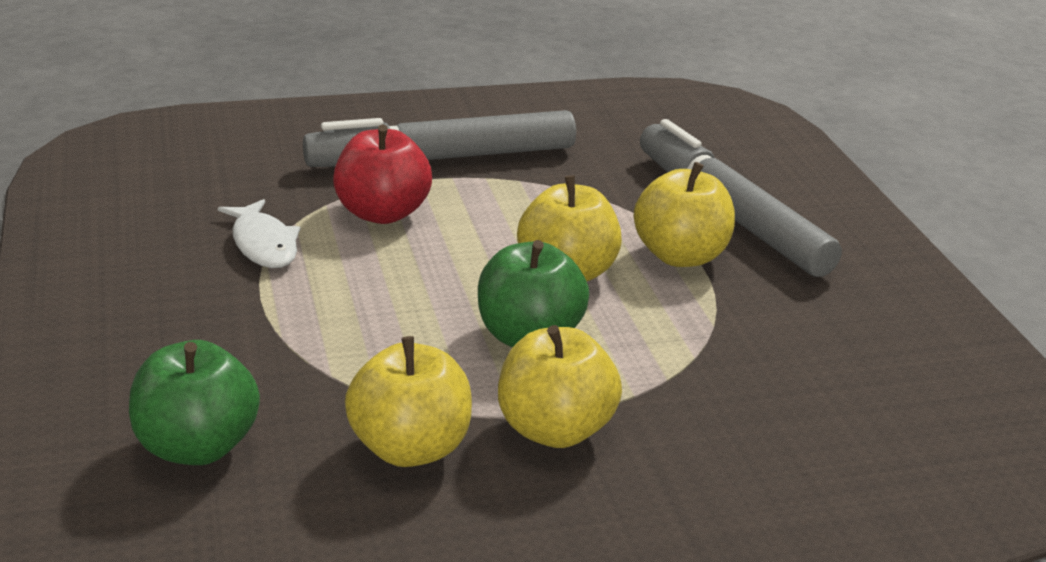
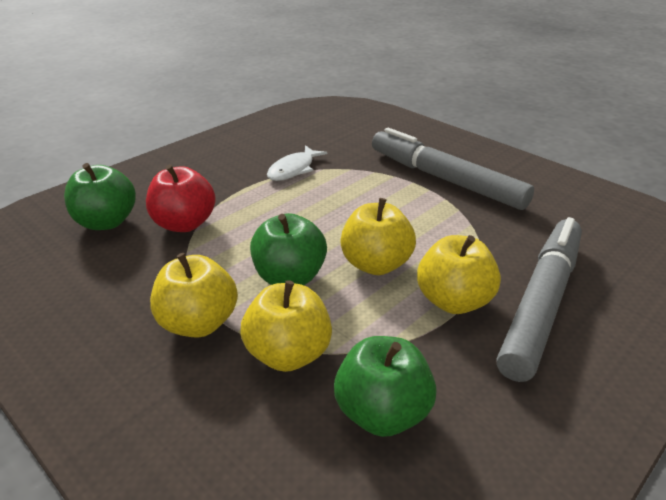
camera: 60 degrees right, 5 degrees up
(382, 213) = (363, 186): red apple -> red apple (184, 224)
(410, 448) = (144, 280): yellow apple -> yellow apple (288, 354)
(806, 361) = (382, 413): none -> green apple

